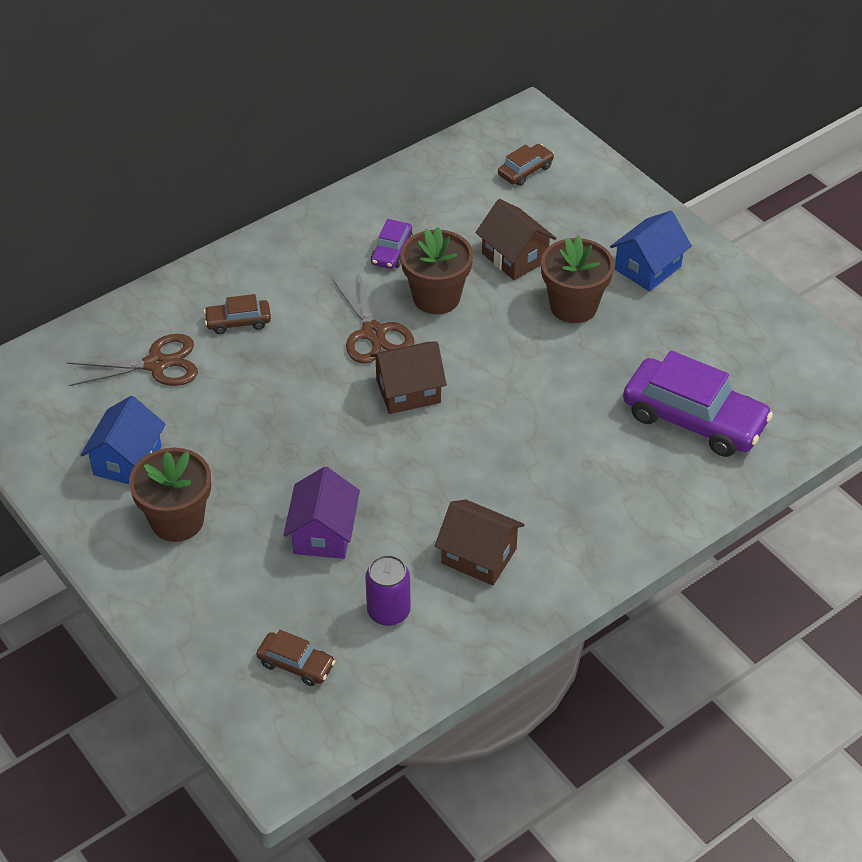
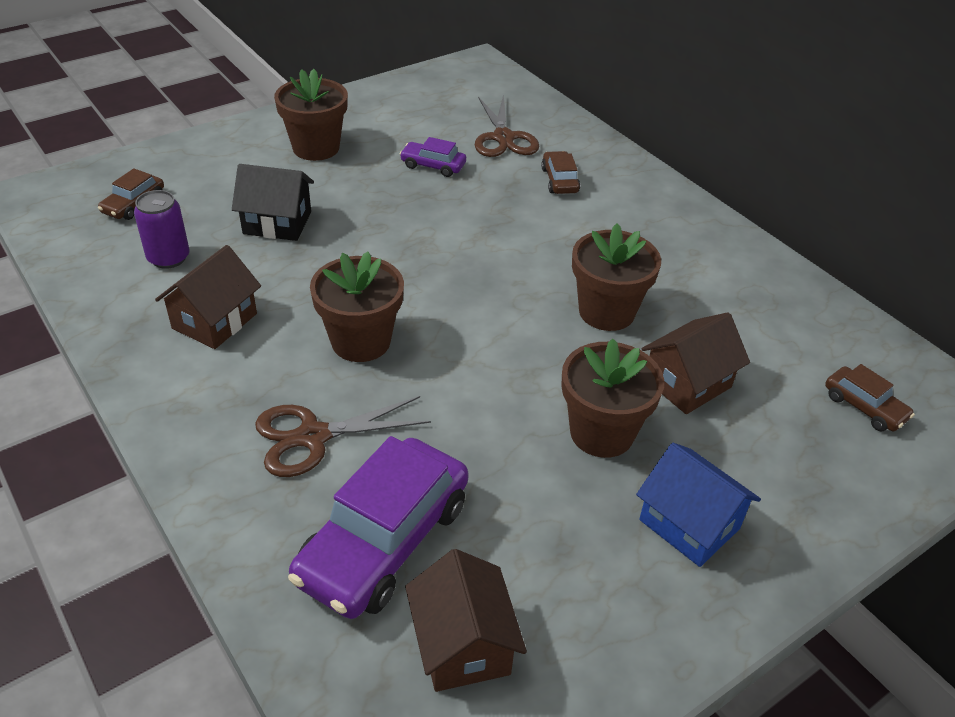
camera: 90 degrees right, 5 degrees down
(127, 460) = (389, 125): blue house -> none
(323, 533) = (277, 223): purple house -> black house
(373, 333) = (547, 263): brown scissors -> brown scissors (313, 437)
(391, 251) = (679, 281): purple car -> purple car (433, 166)
(408, 391) = (458, 283): brown house -> brown house (463, 644)
(493, 451) = (361, 341): none -> brown flower pot

